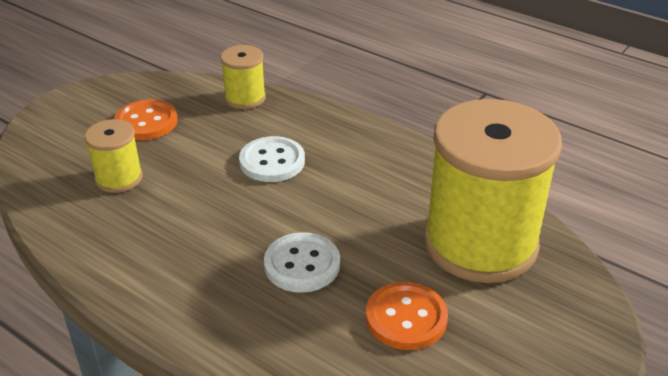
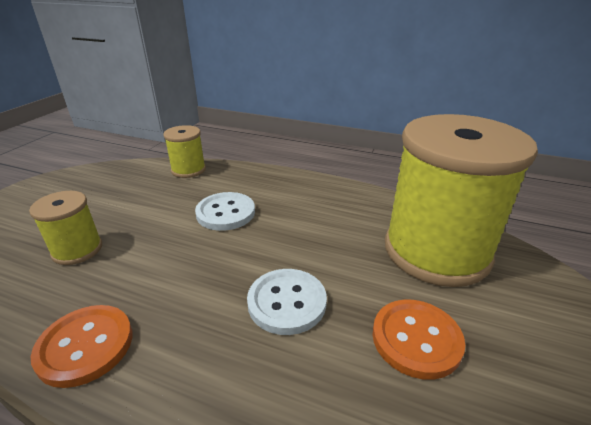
camera: 15 degrees left, 5 degrees down
(146, 122) = (102, 198): orange button -> orange button (85, 346)

